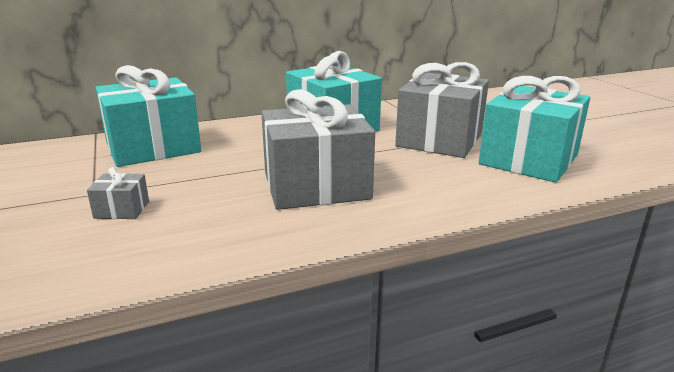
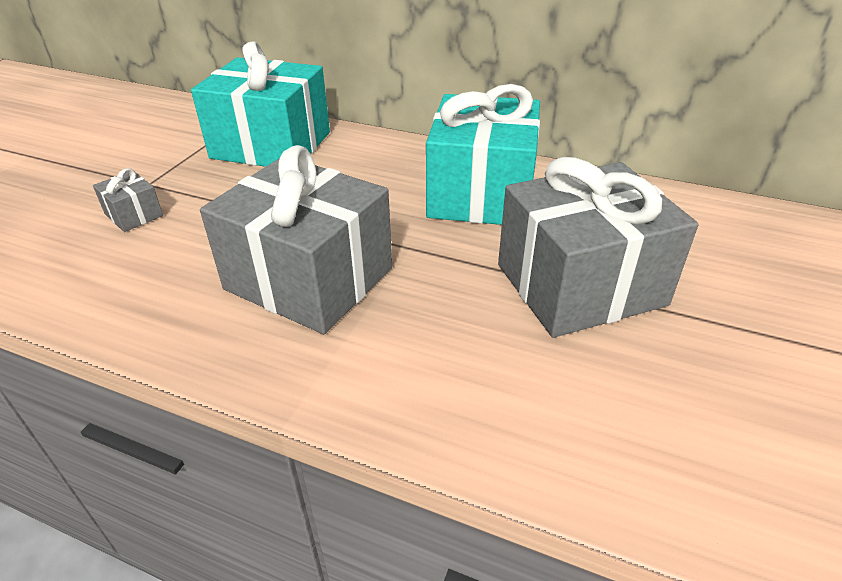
camera: 45 degrees right, 15 degrees up
(529, 159) = (650, 401): turquoise gift -> none

